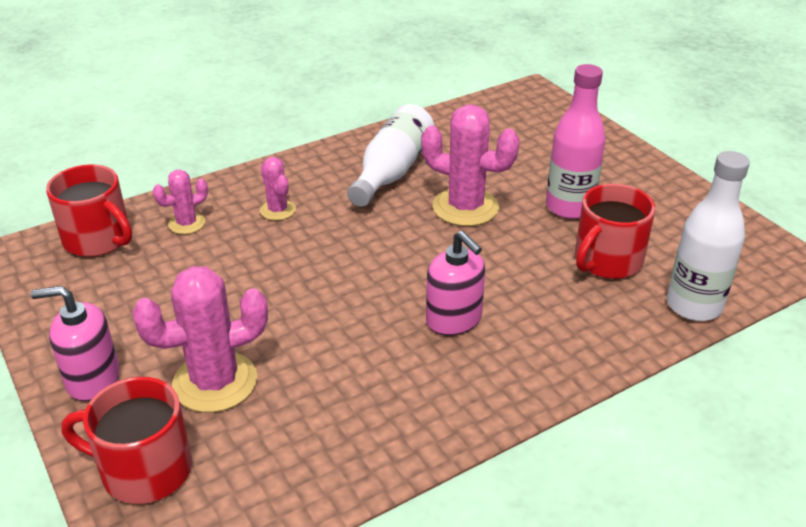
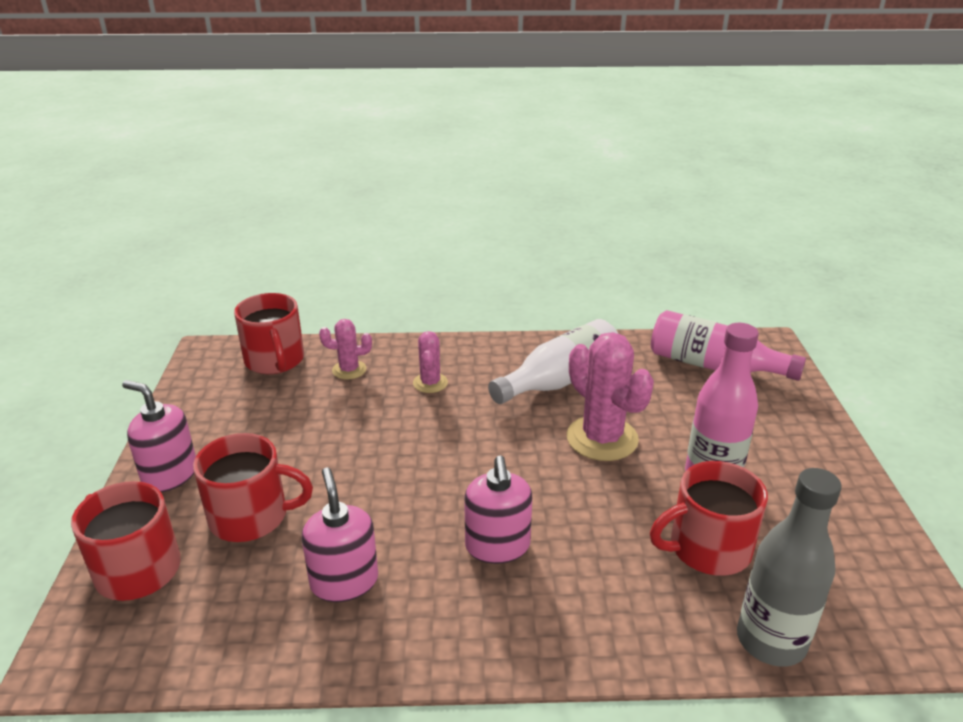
camera: 30 degrees right, 5 degrees down
(215, 382) = (251, 517): pink cactus -> red mug
(352, 397) = (344, 581): none -> pink soap dispenser
(505, 122) = (713, 366): none -> pink bottle
(694, 306) = (771, 641): white bottle -> grey bottle

